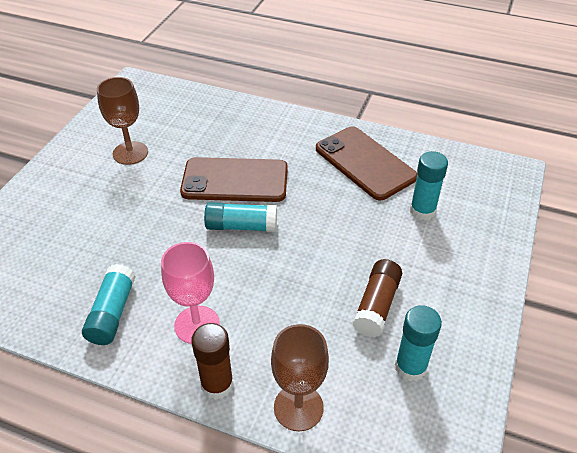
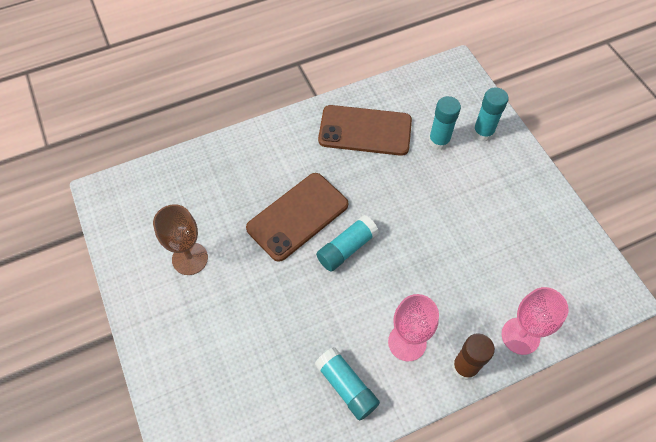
camera: 45 degrees left, 15 degrees up
(298, 407) = (520, 336): brown goblet -> pink goblet
(376, 305) = (487, 232): brown glue stick -> none
(410, 367) = (544, 255): turquoise glue stick -> turquoise glue stick (483, 132)

